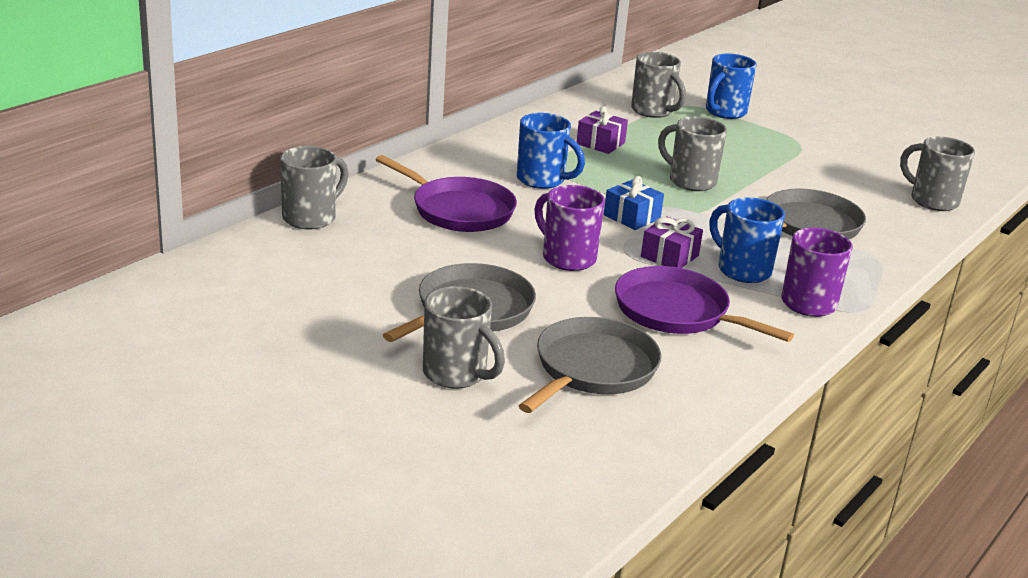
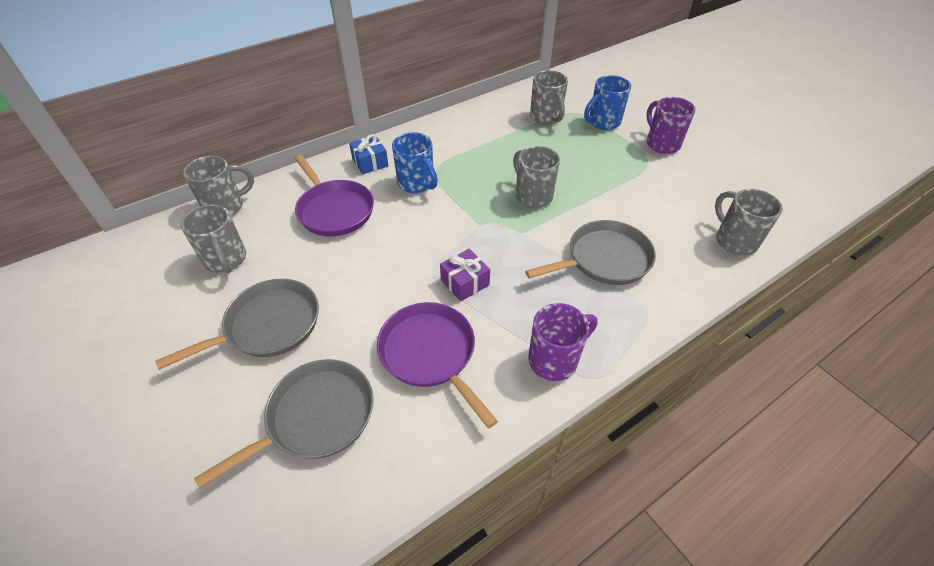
camera: 20 degrees right, 20 degrees up
(456, 374) = (205, 404): grey mug -> grey mug (226, 260)
(567, 258) = (381, 274): purple mug -> purple mug (661, 144)
(600, 143) = (485, 148): purple gift -> none
(632, 217) = (461, 232): blue gift -> blue gift (370, 162)
(742, 270) = (517, 308): blue mug -> none

